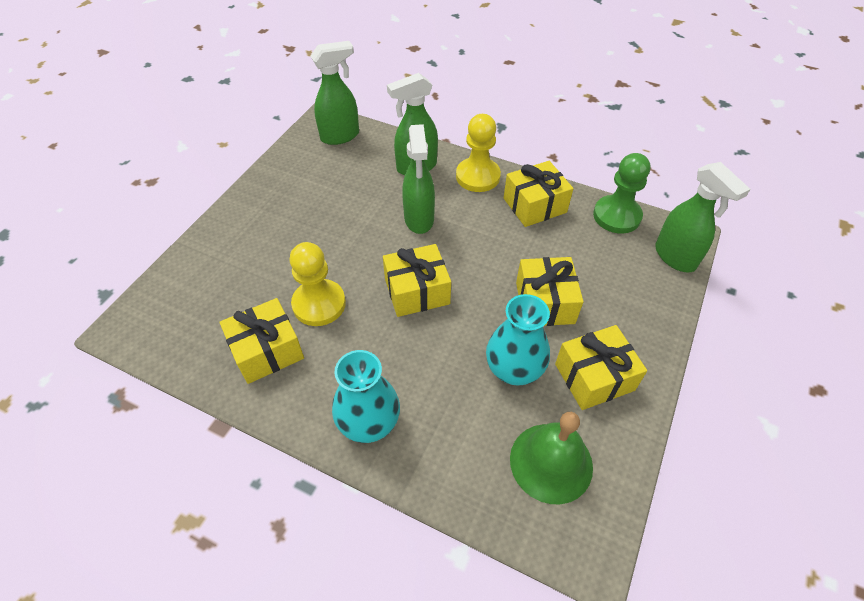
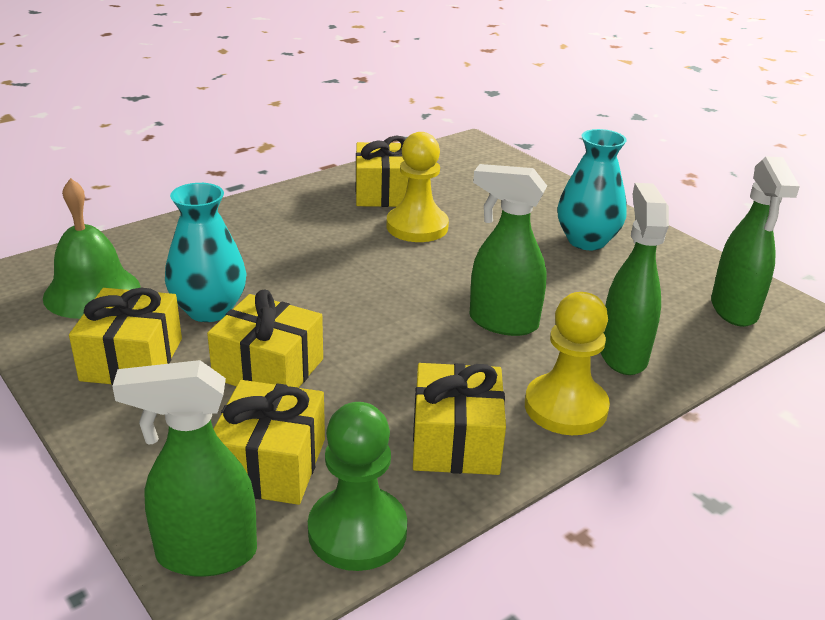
camera: 115 degrees right, 20 degrees down
(369, 422) = (253, 219): turquoise vase -> turquoise vase (586, 241)
(417, 291) = (379, 285): yellow gift -> yellow gift (270, 464)

